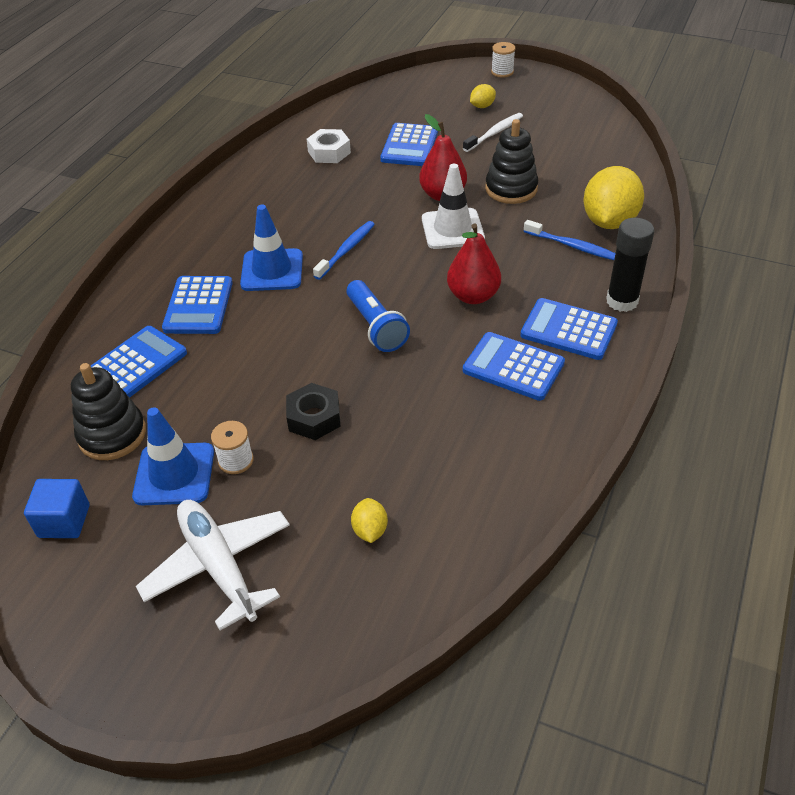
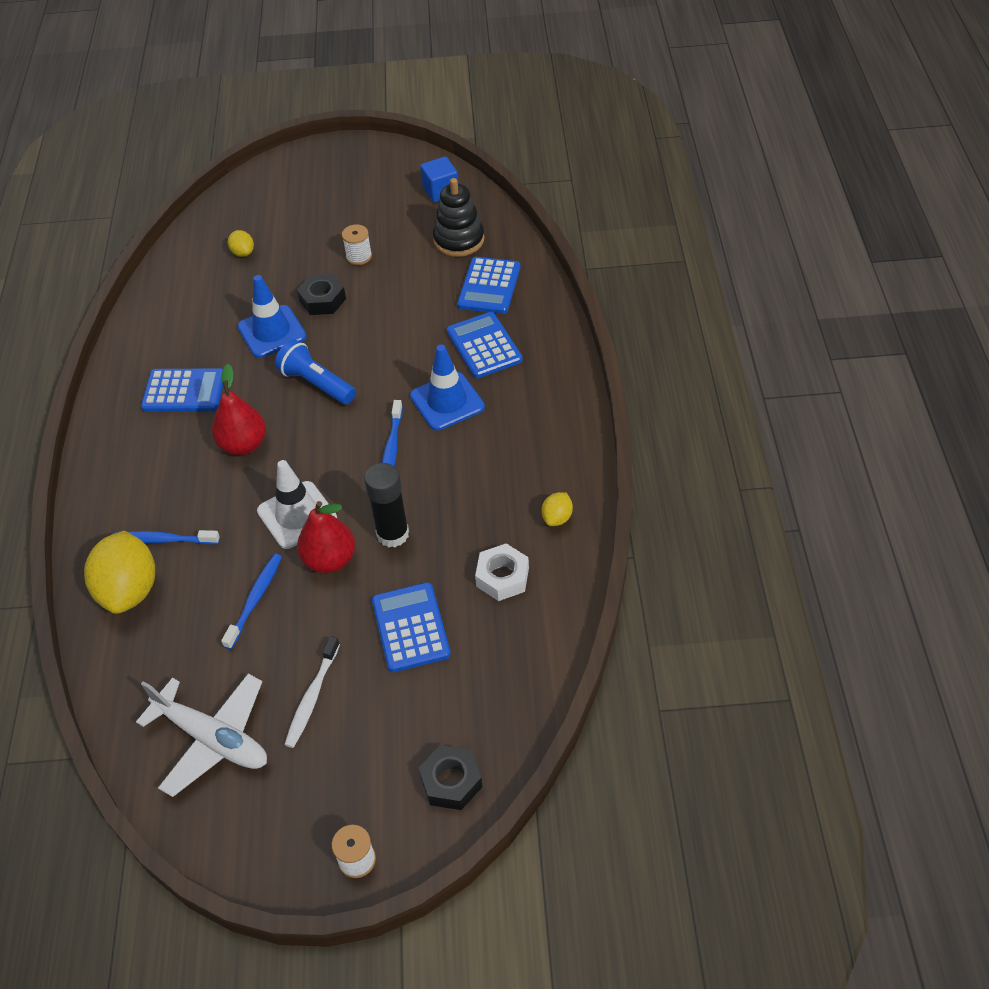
camera: 155 degrees right, 5 degrees up
(174, 474) = (394, 235): blue traffic cone -> blue traffic cone (272, 332)
(218, 566) = (326, 205): white plane -> white plane (213, 739)
(432, 83) = (451, 782): none -> black nut
(482, 106) = (352, 752): yellow lemon -> yellow lemon (557, 518)
(511, 189) = (255, 600): black stacking toy -> blue toothbrush
(568, 330) = (145, 442): blue calculator -> none
(622, 301) = (101, 490): black glue stick -> black glue stick (393, 534)

